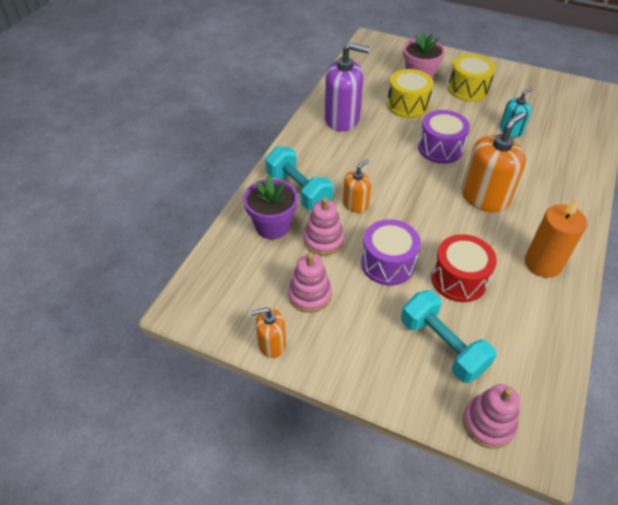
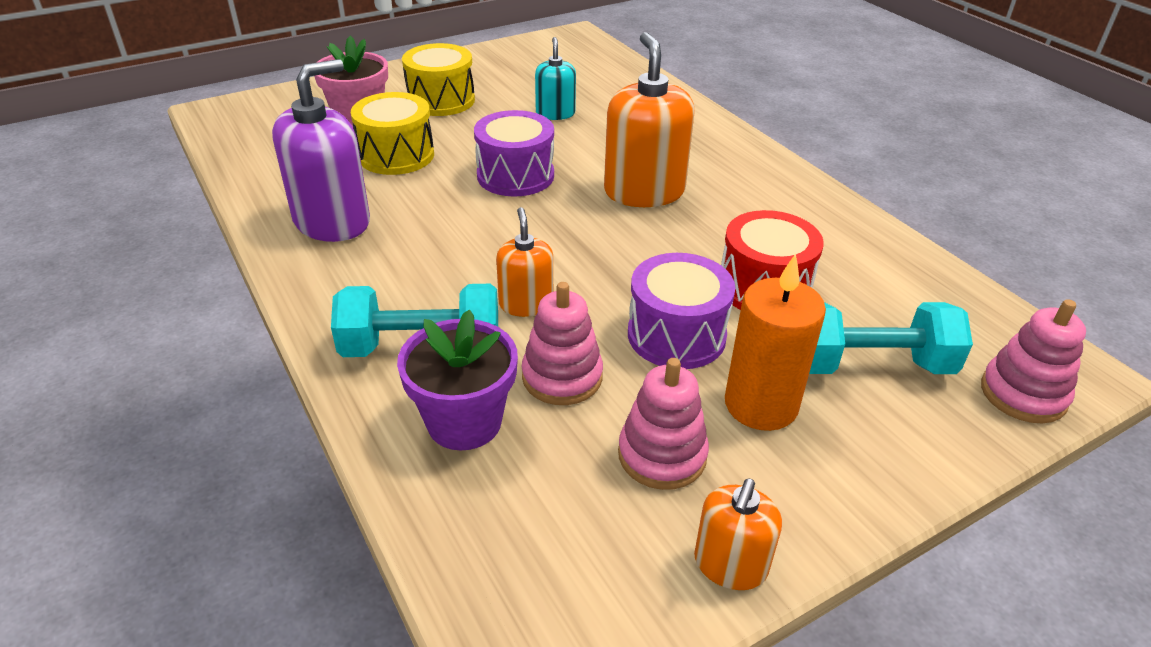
camera: 55 degrees left, 10 degrees down
(542, 263) = (795, 211): orange candle -> orange candle (761, 404)

